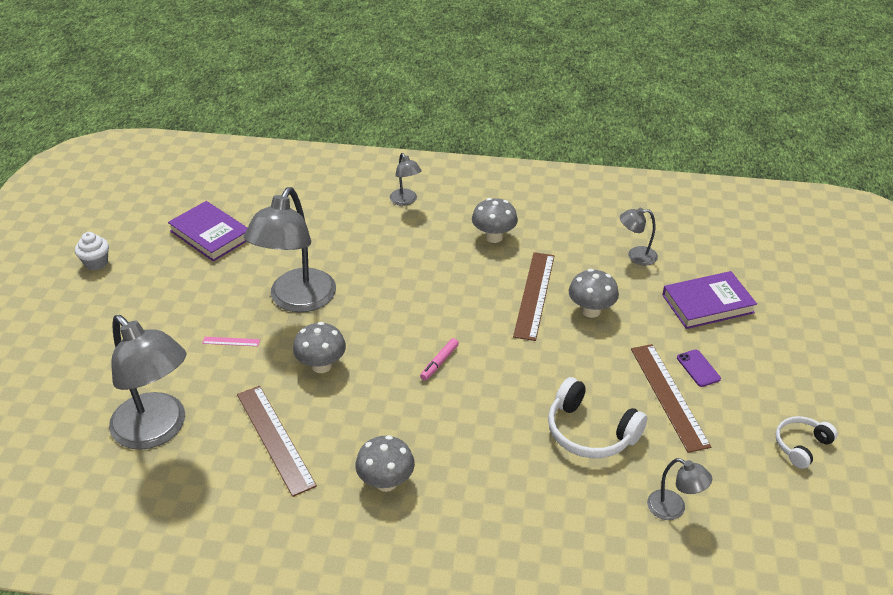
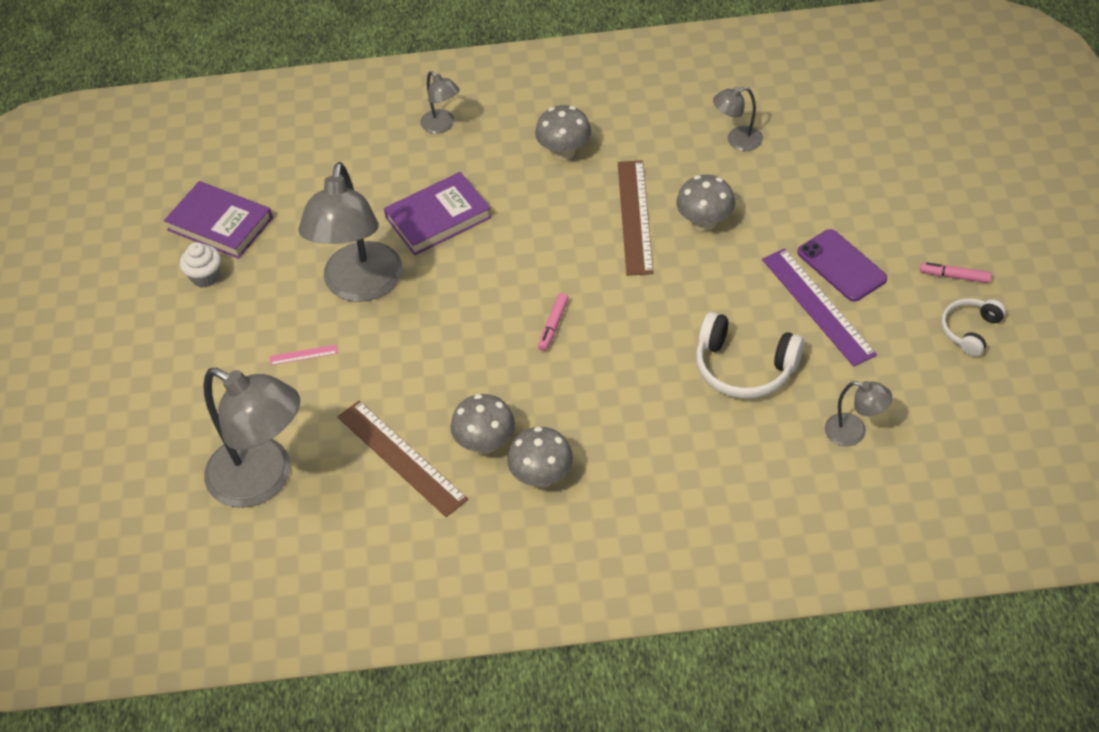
camera: 10 degrees left, 10 degrees up
(96, 263) = (95, 293): white cupcake -> white cupcake (205, 277)
(321, 365) = (420, 360): grey mushroom -> grey mushroom (485, 443)
(668, 396) = (817, 306): brown ruler -> purple ruler
(698, 368) = (841, 266): purple phone -> purple phone, size x1.67
(707, 304) = (833, 184): purple book -> purple book (438, 218)
(797, 398) = (955, 276): none -> pink marker

